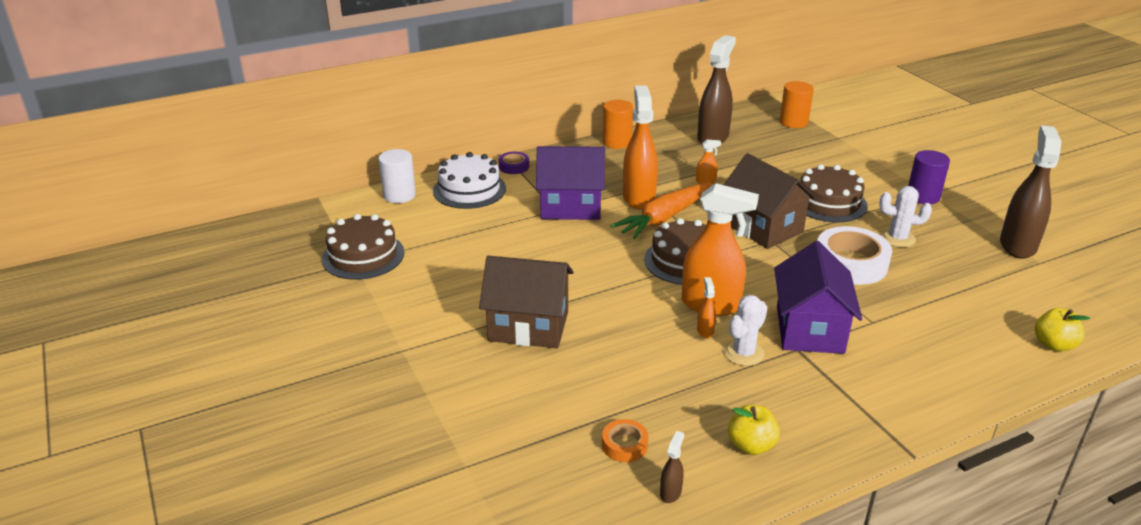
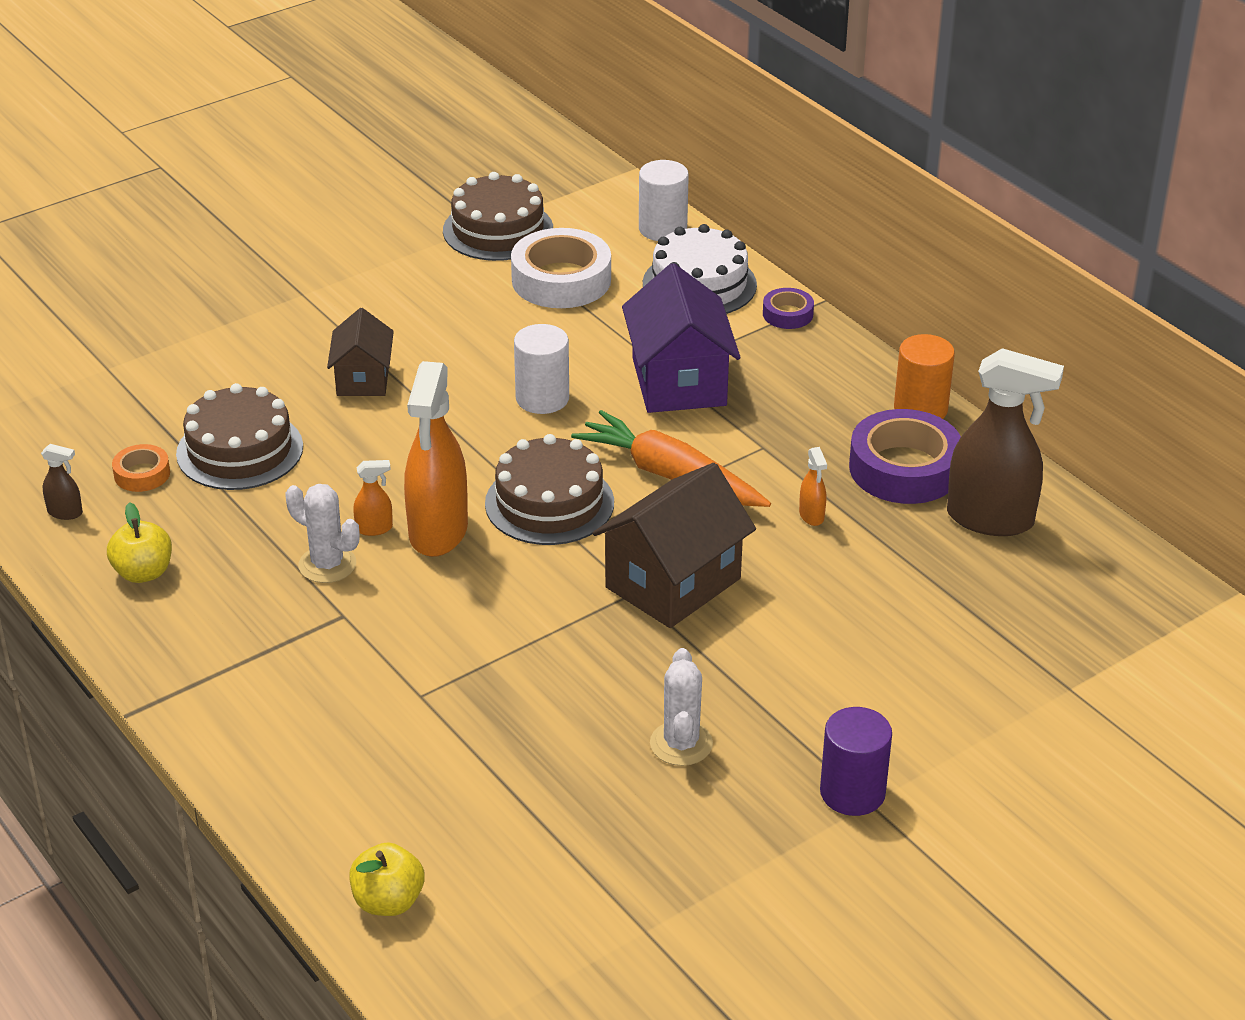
camera: 80 degrees right, 5 degrees up
(528, 326) = (363, 379): brown house -> brown house, size x0.61
(574, 254) = (542, 398): none -> white cylinder
(639, 198) = (729, 446): orange spray bottle -> none
(668, 152) = (904, 468): none -> purple tape
(793, 122) = (1113, 625): orange cylinder -> none
(809, 329) = (391, 628): purple house -> none
(828, 202) = (785, 663): brown cake -> brown cake (240, 450)
(850, 263) = (583, 680): white tape -> white tape (561, 280)
(1017, 245) = (700, 907): brown spray bottle -> none

